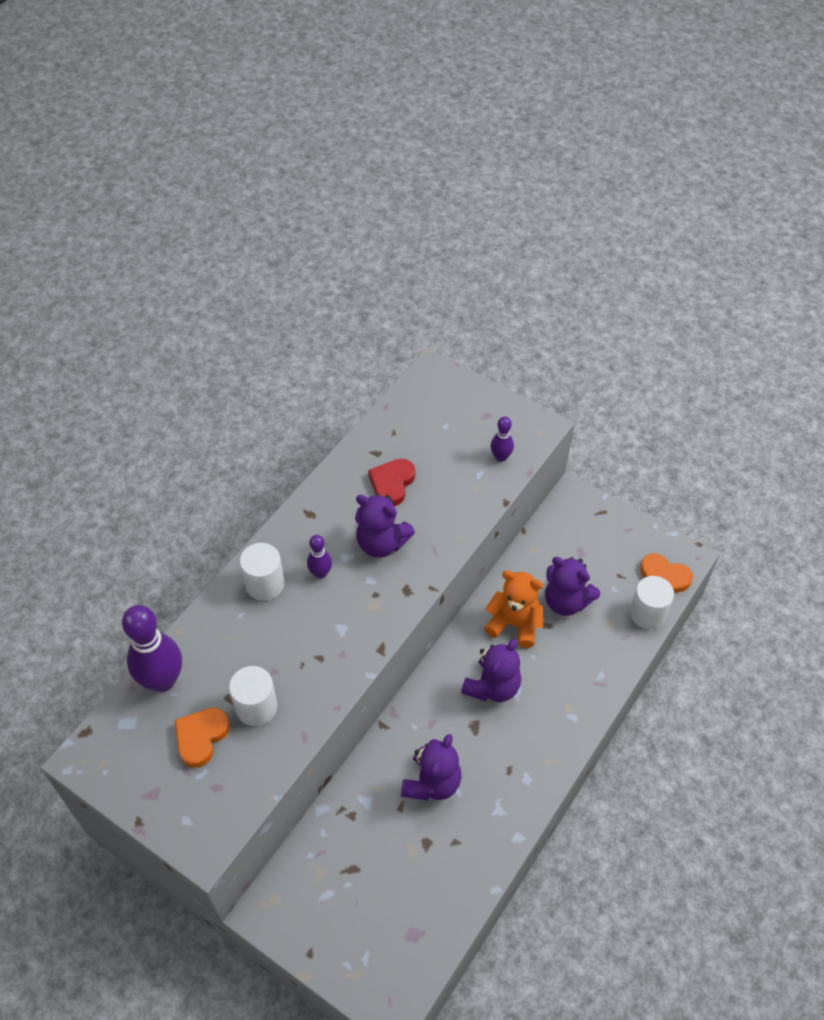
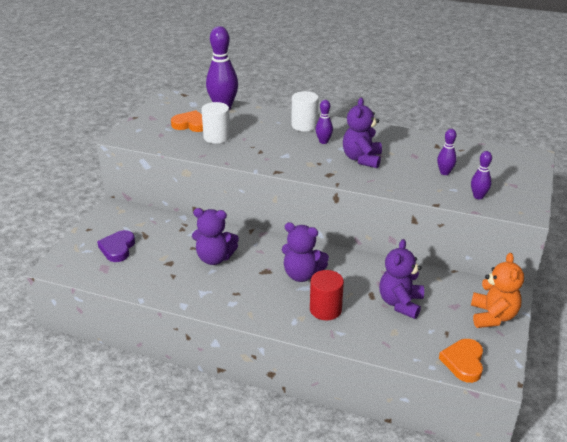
camera: 75 degrees right, 20 degrees down
(373, 911) = (117, 248): none -> purple heart
(392, 483) = (415, 155): red heart -> none
(441, 469) = (444, 173): none -> purple bowling pin
(514, 624) = (363, 278): orange teddy bear -> orange teddy bear (492, 316)
(560, 679) = (325, 309): none -> red cylinder
(647, 613) = (417, 355): white cylinder -> none

